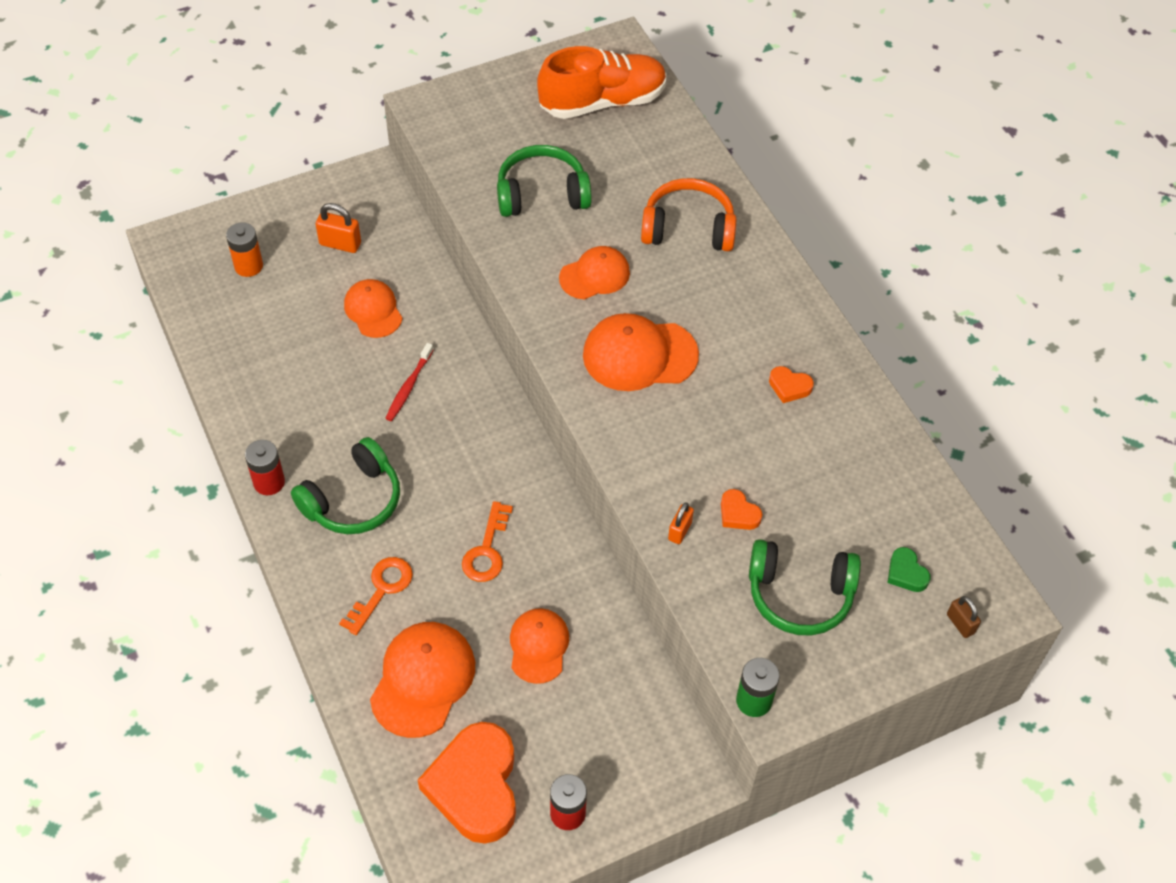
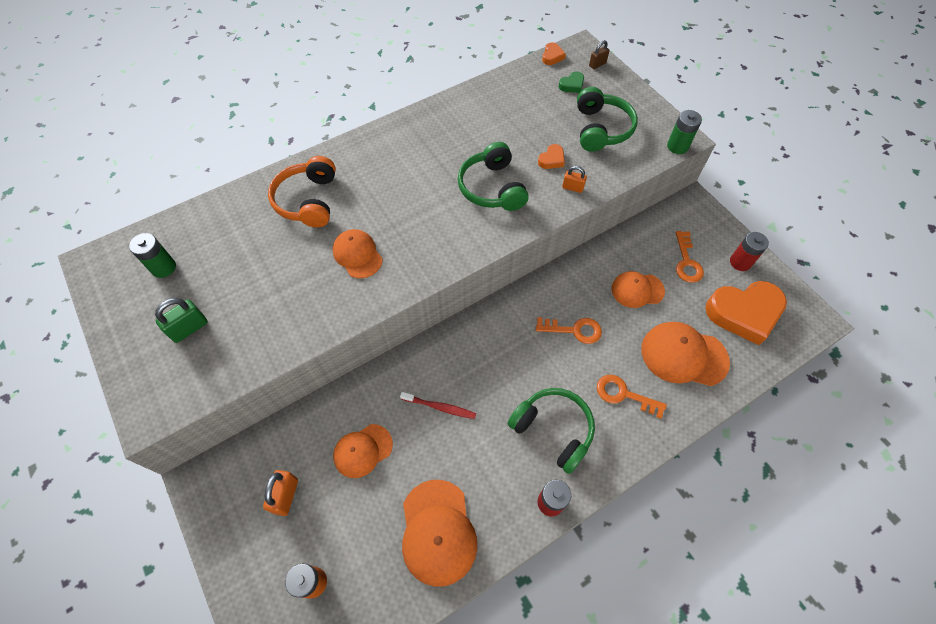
camera: 95 degrees left, 5 degrees up
(518, 129) = (189, 328): none -> green padlock
(542, 194) = (269, 301): green headphones -> green headphones (492, 188)
(579, 731) = (687, 262): none -> orange key
(602, 102) = (163, 268): orange shoe -> green battery
(639, 355) = (431, 220): orange cap -> orange cap (438, 532)
(789, 387) = (447, 139): orange heart -> orange heart (552, 56)

